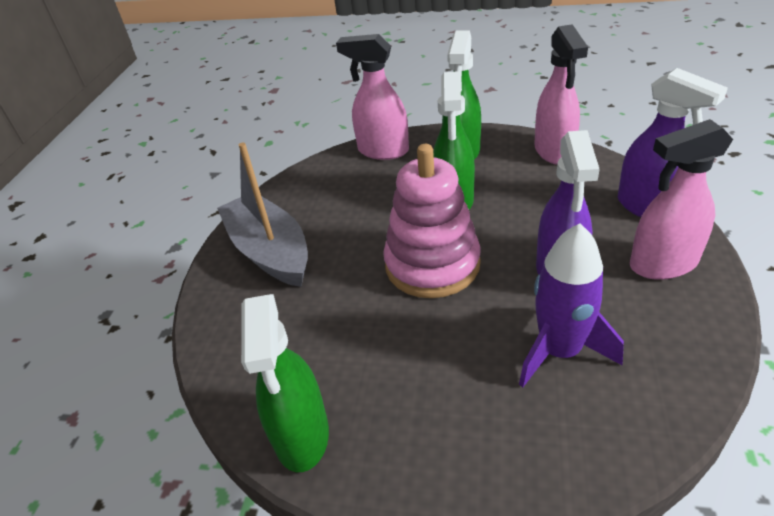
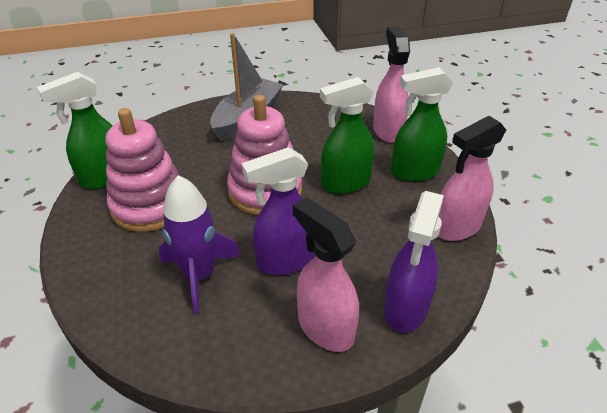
camera: 60 degrees right, 0 degrees up
(401, 385) = (150, 205): none -> pink stacking toy

